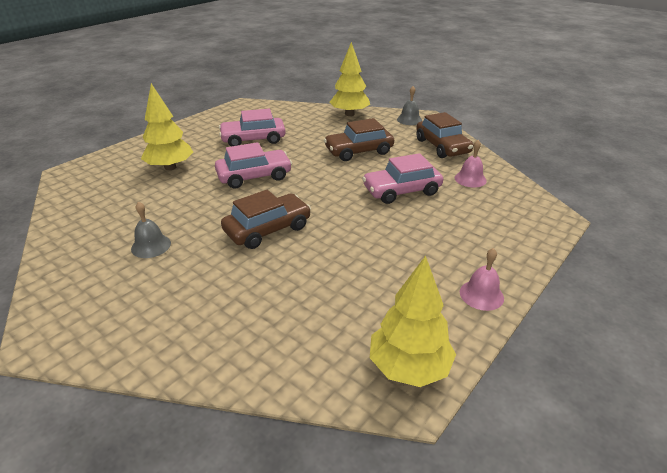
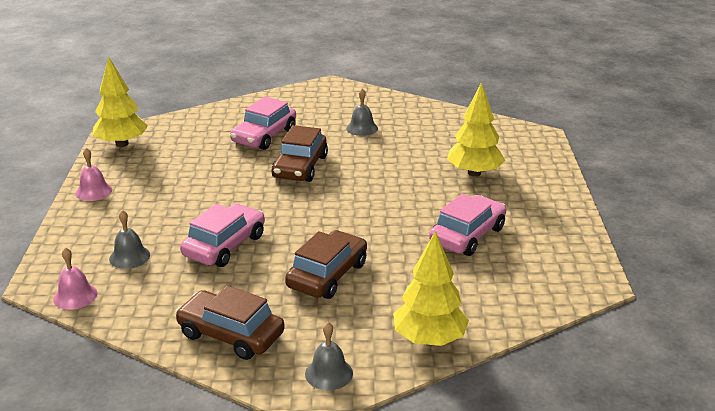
camera: 140 degrees right, 5 degrees down
(254, 176) = (386, 198): pink car -> pink car (264, 136)
(470, 179) = (159, 294): pink bell -> pink bell (75, 296)
(477, 211) = (129, 257): none -> grey bell

